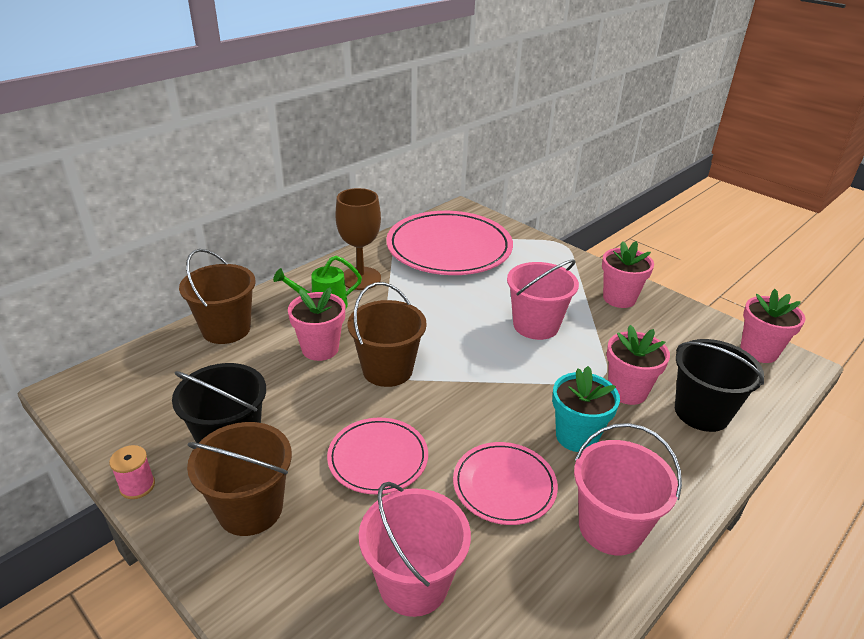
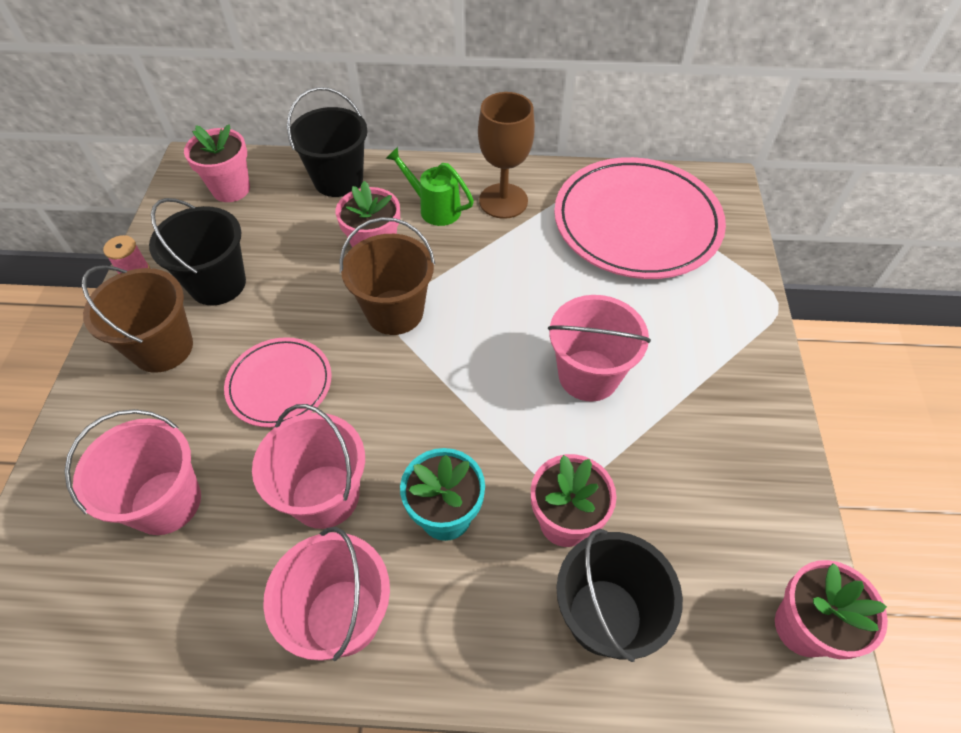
camera: 50 degrees right, 20 degrees up
(226, 329) = (338, 180): brown bucket -> black bucket
(504, 485) = (325, 496): pink plate -> pink bucket
(619, 298) = (734, 419): pink flower pot -> pink flower pot (231, 189)

